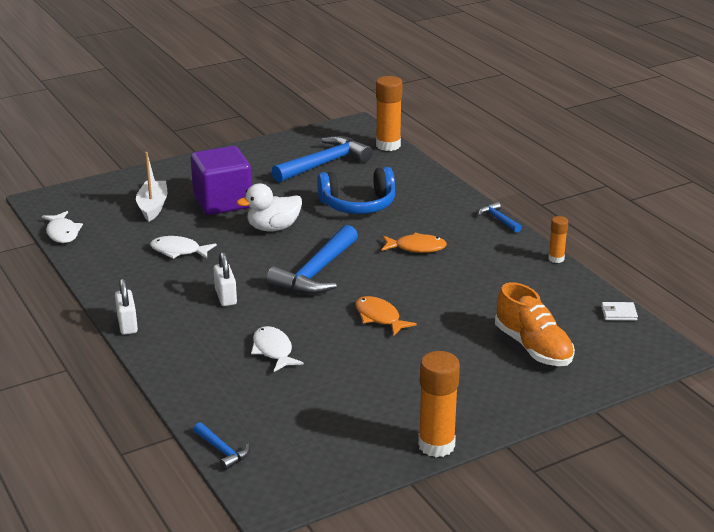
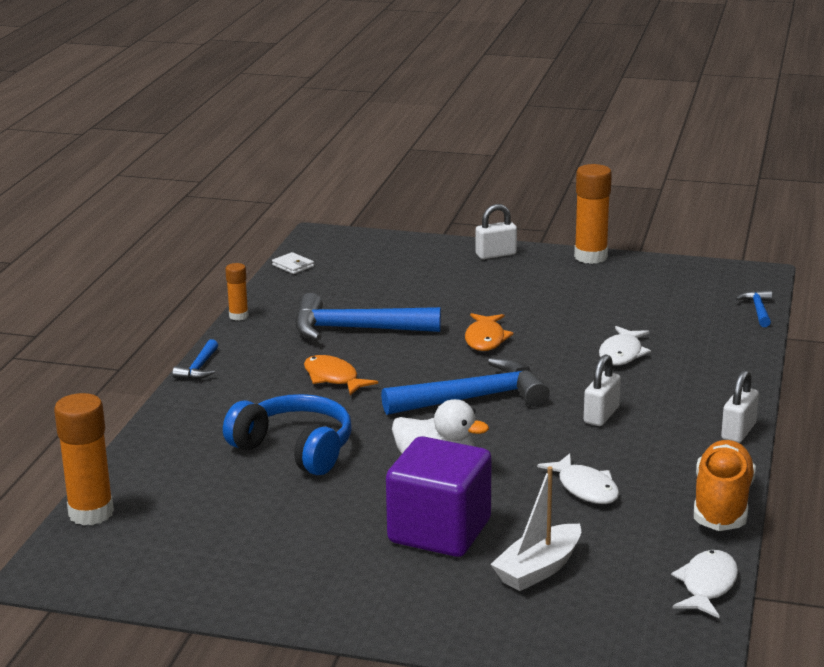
camera: 135 degrees left, 5 degrees down
(324, 164) = (219, 526): blue hammer -> blue hammer (354, 329)
(511, 405) = (496, 254): none -> white padlock
(533, 347) = (407, 274): orange shoe -> orange shoe (722, 504)

